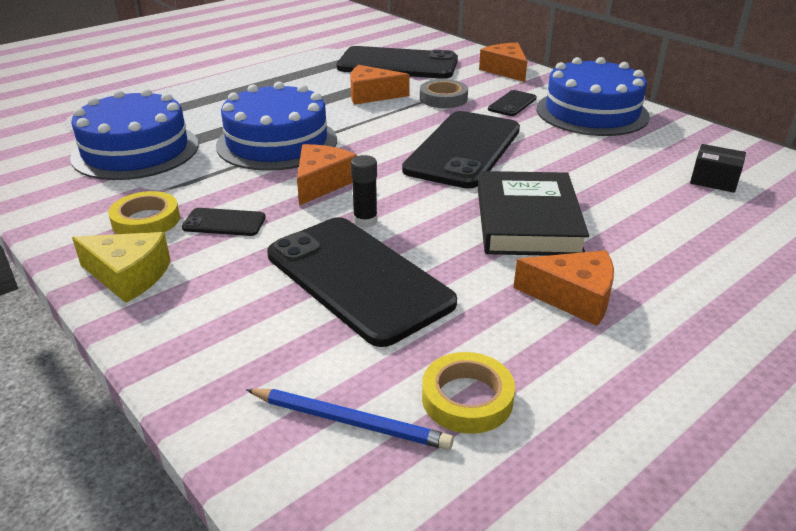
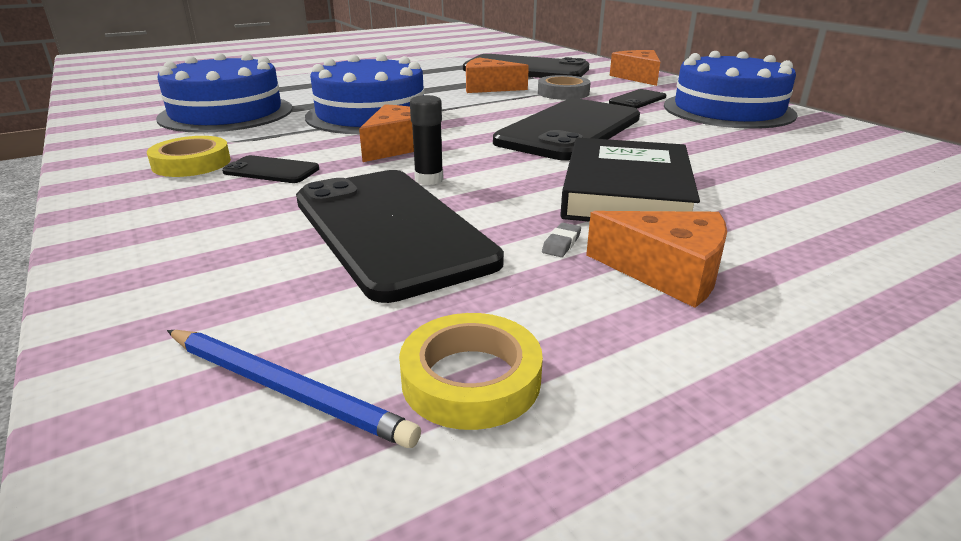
camera: 10 degrees right, 5 degrees down
(128, 276) = (133, 207): yellow cheese -> none
(492, 279) = (561, 243): none -> grey eraser
(714, 180) = (878, 172): black box -> none

